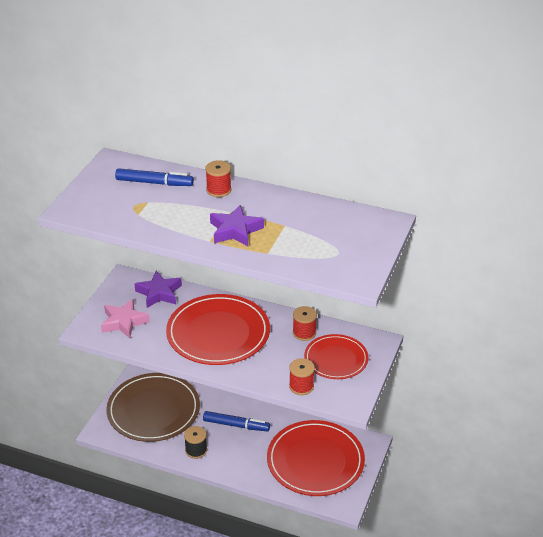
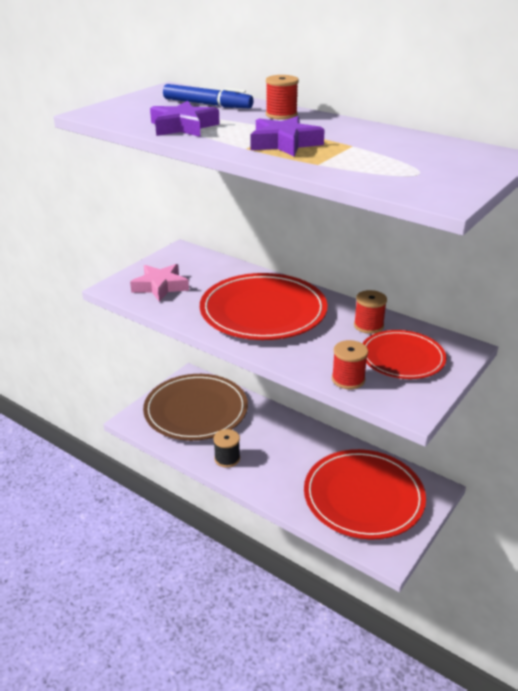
camera: 15 degrees right, 5 degrees down
(159, 293) = (212, 267): purple star -> purple star (183, 127)
(236, 425) = (281, 441): blue marker -> none

